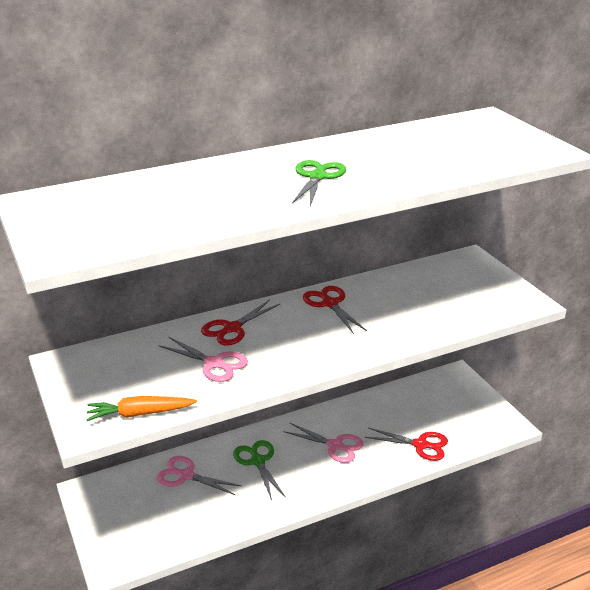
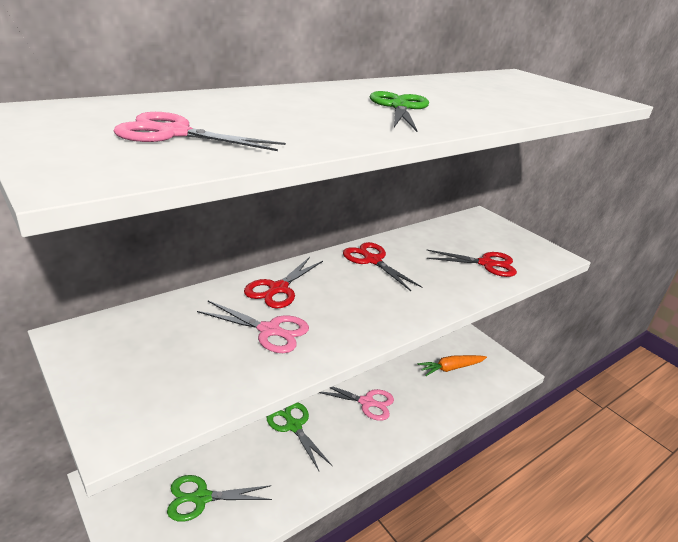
camera: 15 degrees left, 0 degrees up
(140, 414) = (190, 404): orange carrot -> orange carrot (451, 368)
(163, 511) = (200, 498): none -> green scissors
(185, 475) = (219, 449): pink scissors -> pink scissors (173, 133)
(421, 445) = (446, 395): red scissors -> red scissors (487, 264)

